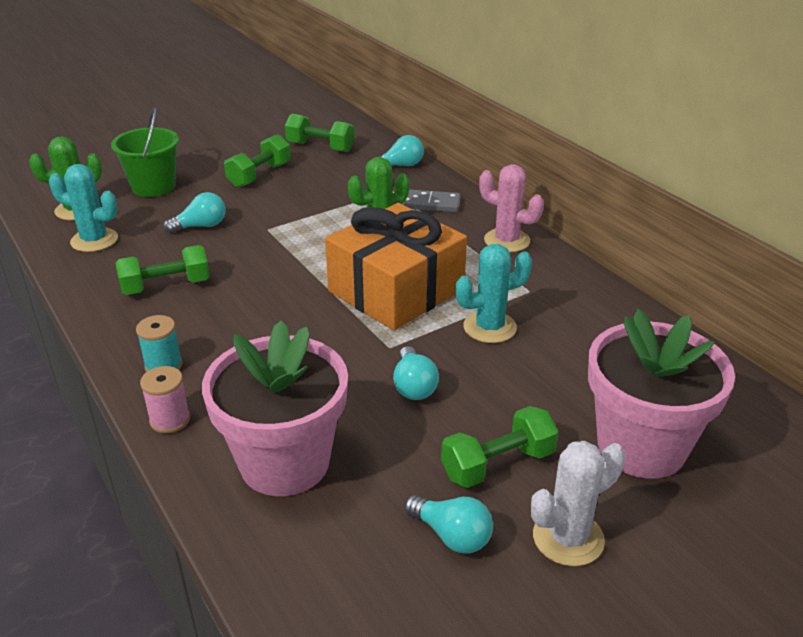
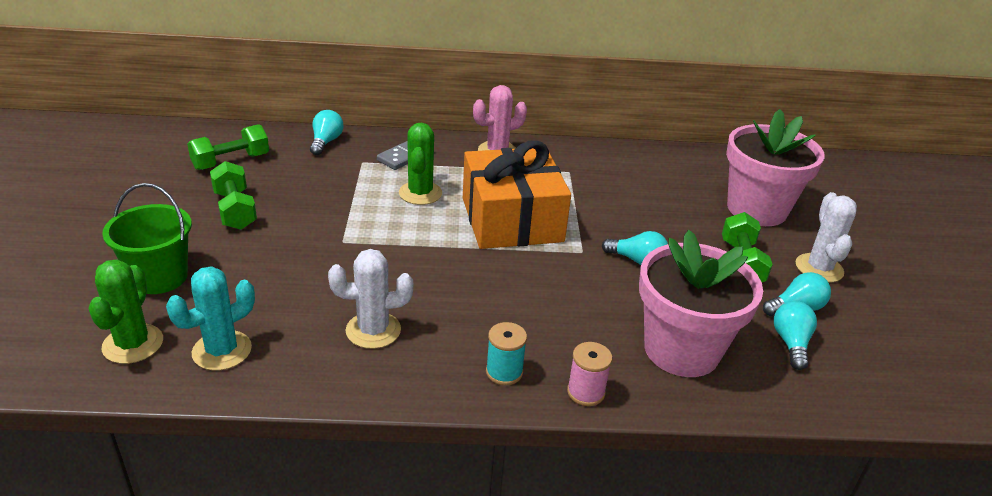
camera: 60 degrees left, 0 degrees up
(166, 286) = (373, 330): green dumbbell -> white cactus
(201, 226) = (287, 275): turquoise light bulb -> turquoise light bulb (791, 343)
(489, 327) = (596, 204): turquoise cactus -> none

